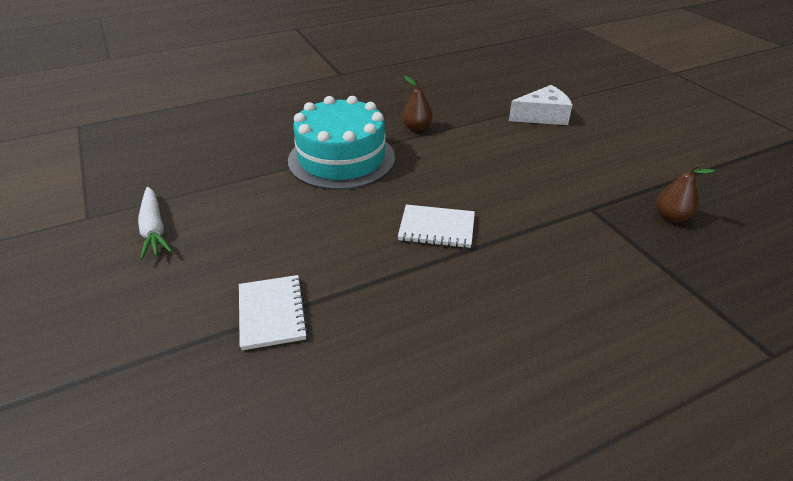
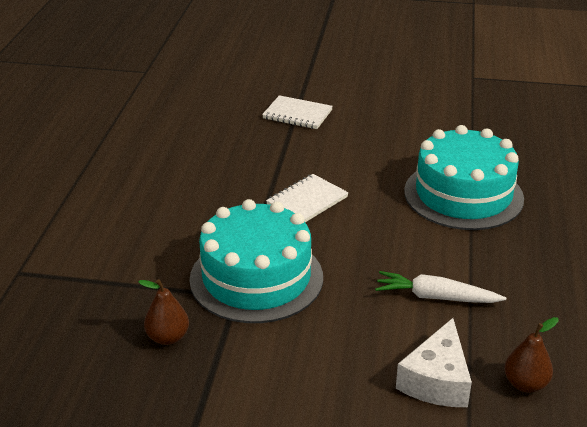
camera: 125 degrees right, 5 degrees down
(154, 229) = (432, 96): white carrot -> white carrot (435, 297)
(417, 128) = (489, 263): brown pear -> brown pear (525, 384)
(561, 208) = (256, 278): none -> turquoise cake

